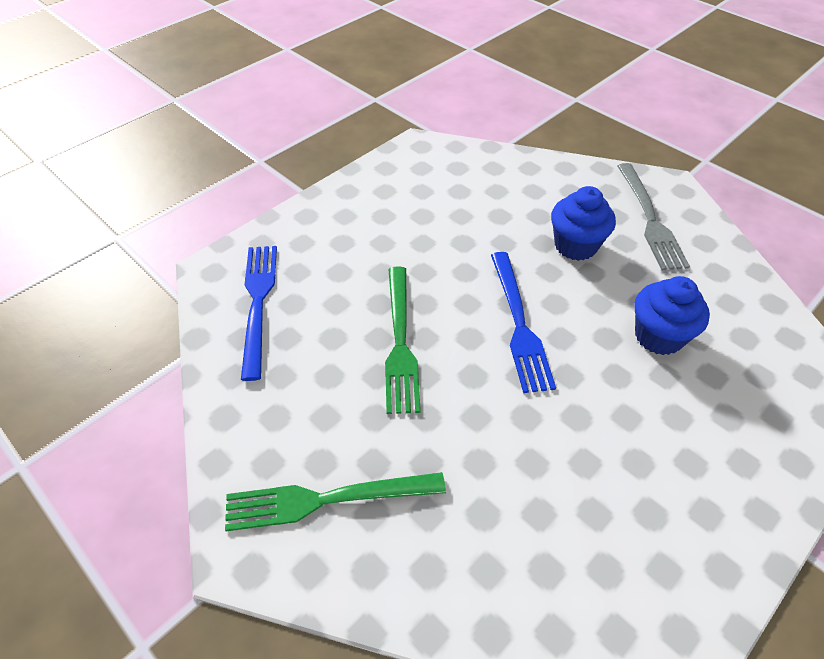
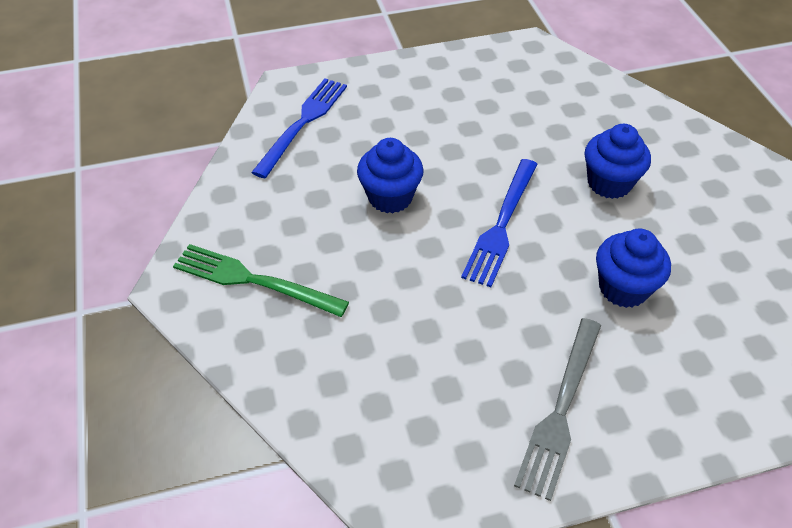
camera: 30 degrees right, 0 degrees up
(400, 342) = (390, 197): green fork -> blue cupcake
(650, 219) = (706, 189): grey fork -> grey fork (560, 410)

